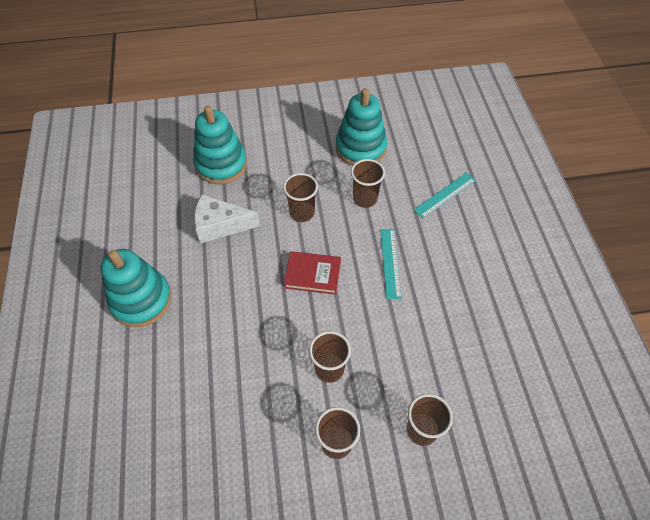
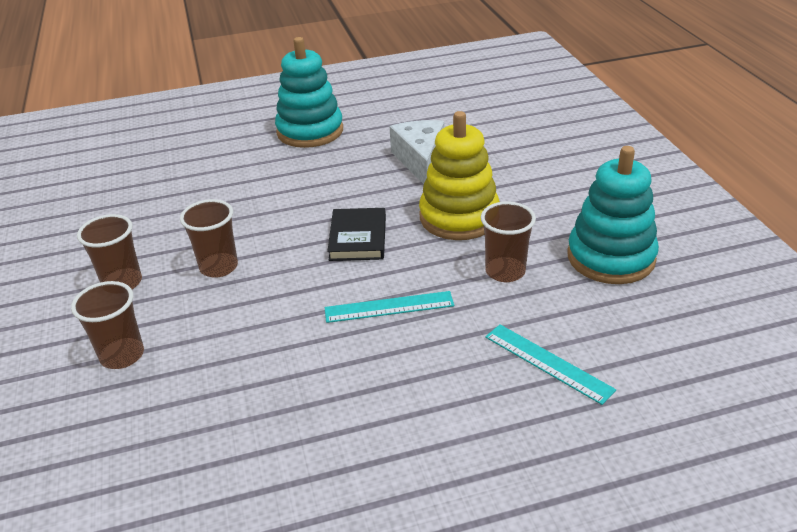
camera: 85 degrees right, 20 degrees down
(221, 164) = (519, 146): turquoise stacking toy -> none
(302, 213) = (459, 217): brown cup -> yellow stacking toy
(312, 274) = (358, 238): red book -> black book

